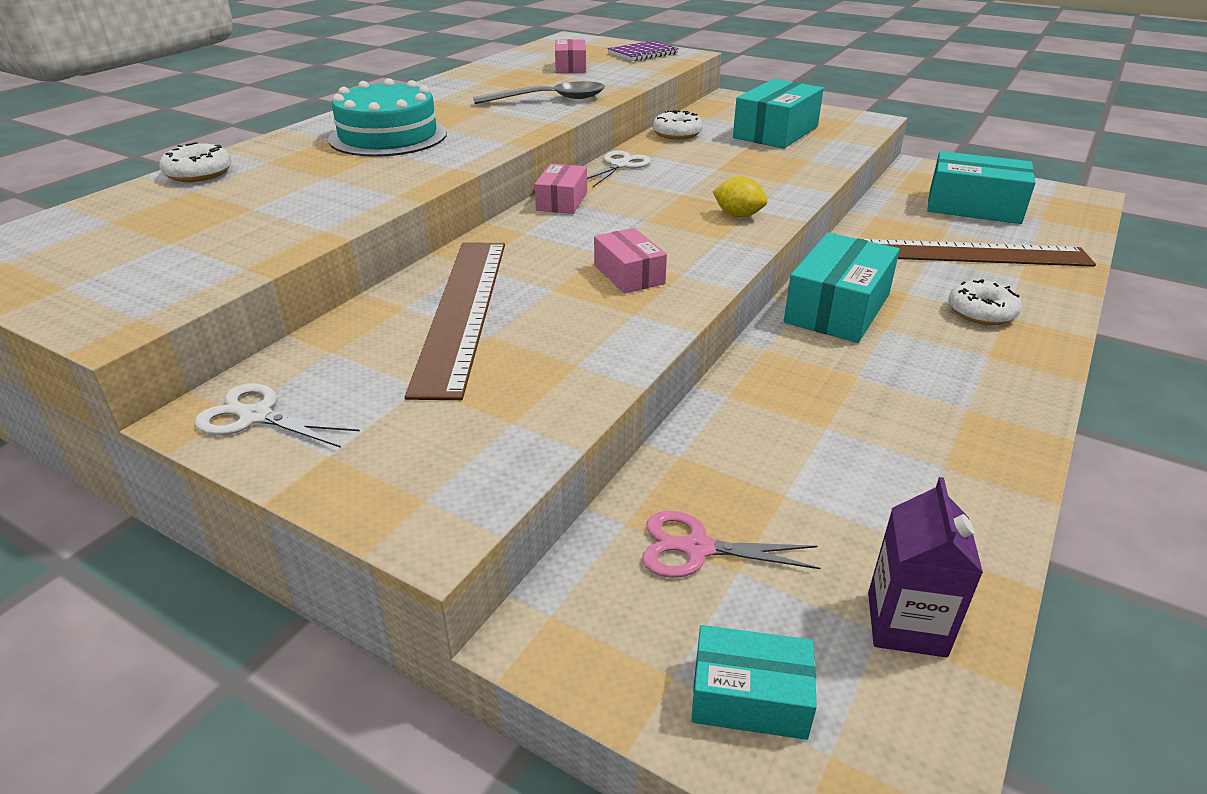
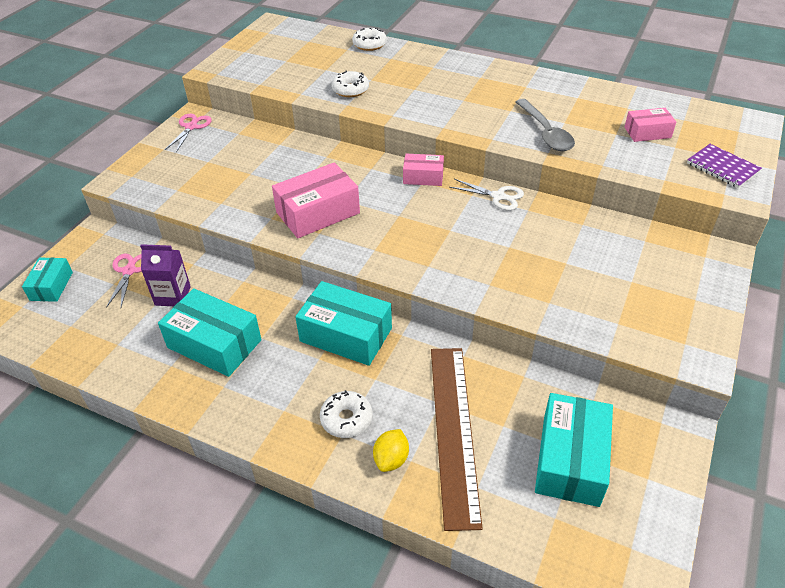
camera: 85 degrees right, 10 degrees up
(256, 416) = (191, 127): white scissors -> pink scissors
(388, 136) = (442, 84): turquoise cake -> none
(463, 311) = (274, 161): brown ruler -> none
(629, 274) = (318, 213): pink box -> pink box, size x1.73
(677, 134) = (586, 222): white donut -> white donut (350, 90)
(738, 215) = (414, 258): yellow lemon -> yellow lemon (391, 459)
(775, 132) = (619, 283): turquoise box -> turquoise box (214, 343)
(906, 624) = (71, 334): purple carton -> purple carton (173, 296)

